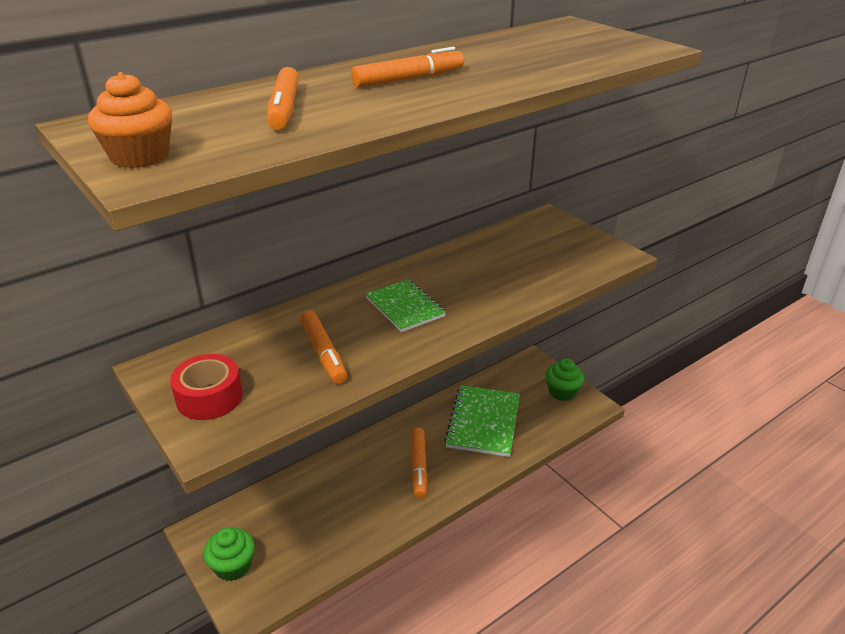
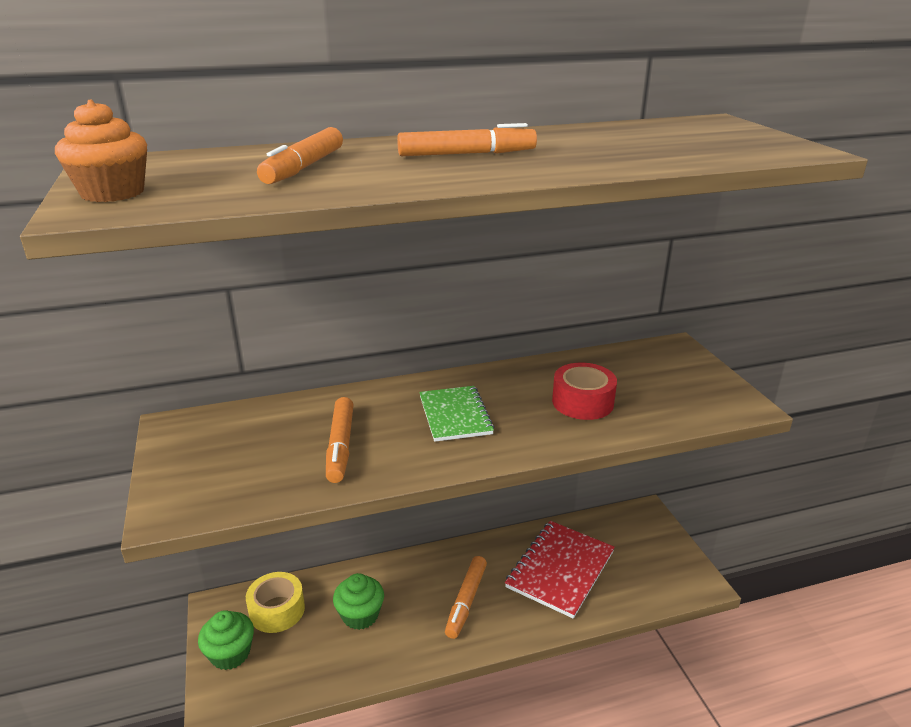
camera: 20 degrees right, 5 degrees down
(209, 397) = (202, 466): red tape -> red tape (582, 402)
(257, 519) = (277, 610): none -> yellow tape
(483, 422) = (560, 569): green notebook -> red notebook
(562, 392) = (669, 557): green cupcake -> green cupcake (360, 615)

